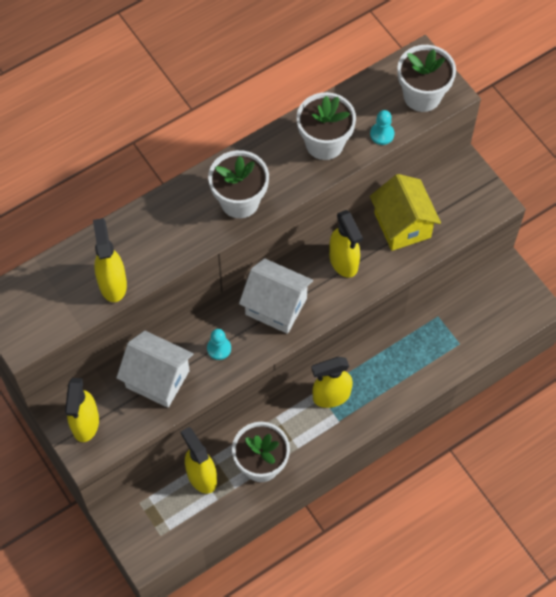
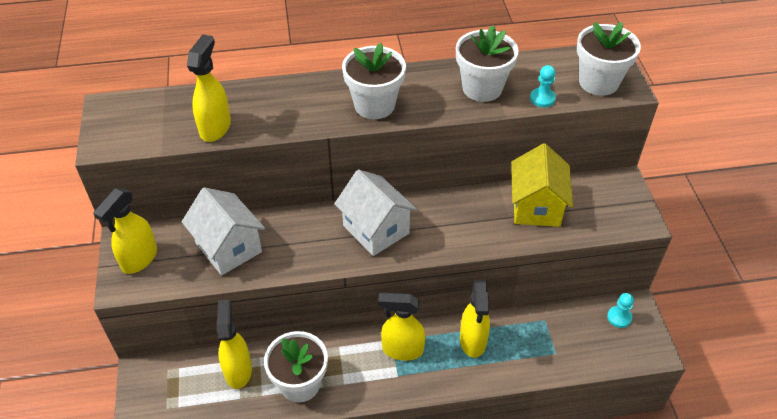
camera: 25 degrees right, 15 degrees down
(219, 348) = (301, 244): turquoise pawn -> turquoise pawn (619, 317)
(343, 262) = (462, 216): yellow spray bottle -> yellow spray bottle (473, 341)

